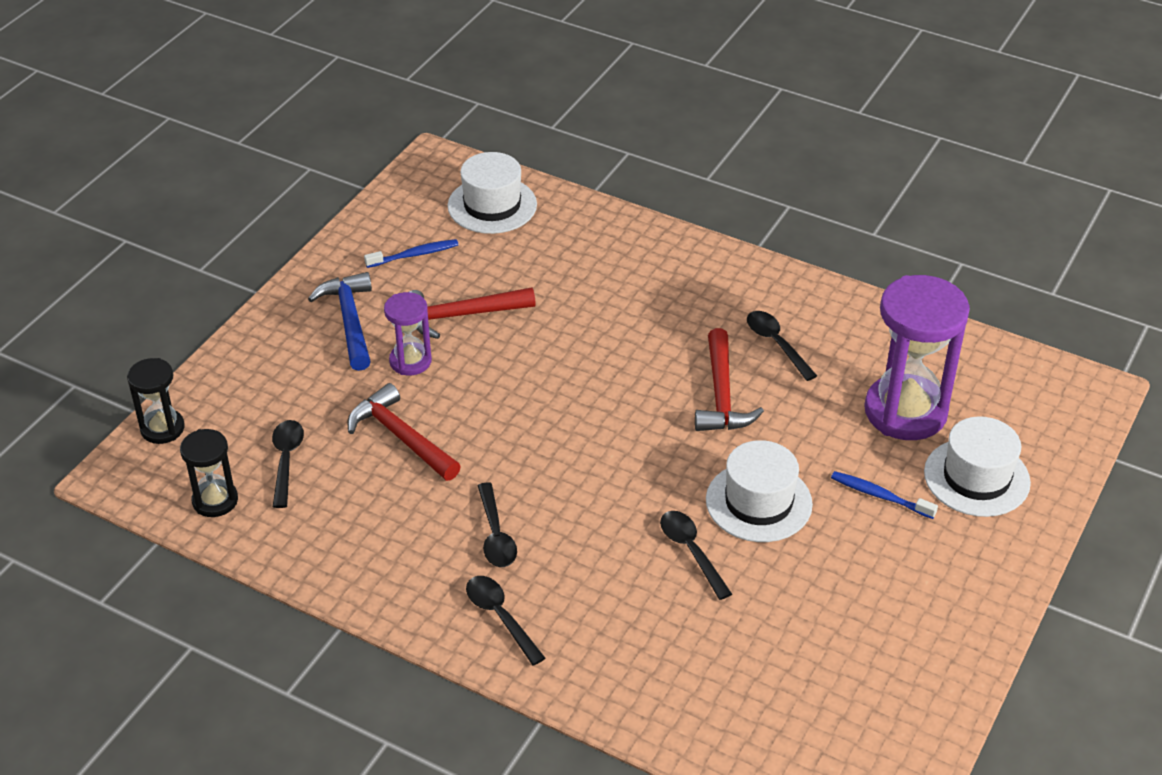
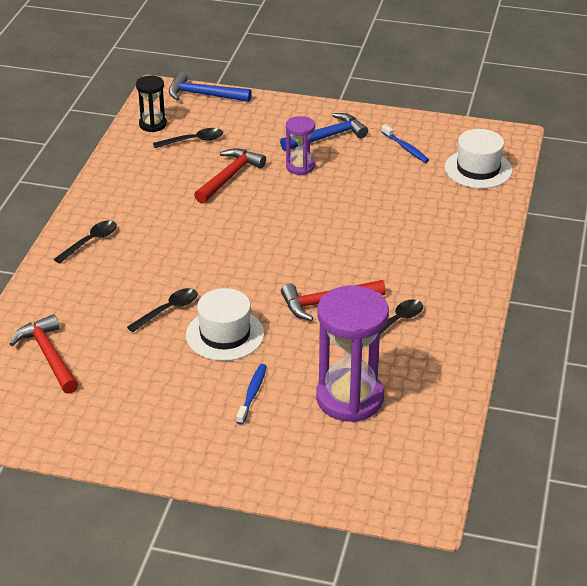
camera: 75 degrees right, 5 degrees down
(162, 428) = (203, 95): black hourglass -> blue hammer
(462, 315) = (354, 178): red hammer -> red hammer (49, 356)
(495, 535) = (157, 228): black spoon -> none
(976, 477) = (291, 444): white hat -> none

